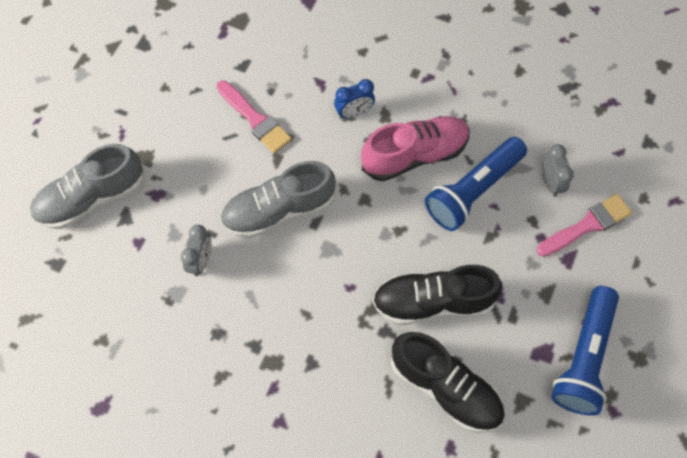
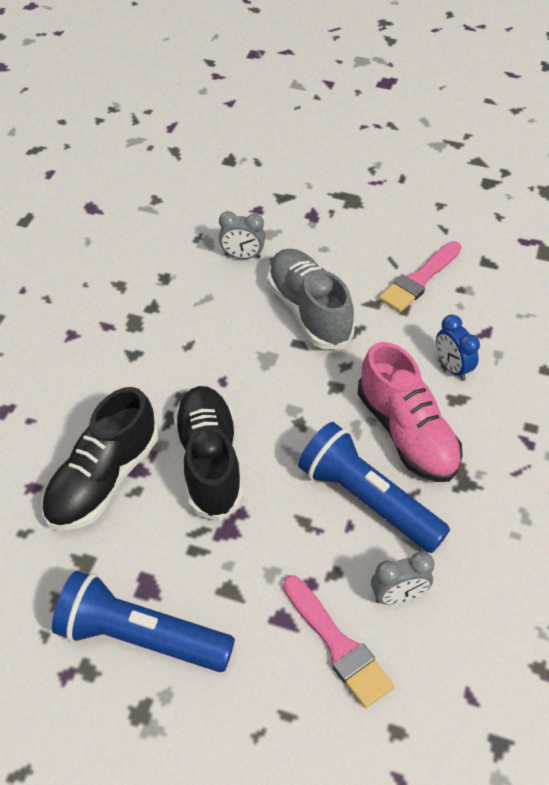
camera: 85 degrees right, 15 degrees down
(92, 198) = (300, 172): grey shoe -> none

